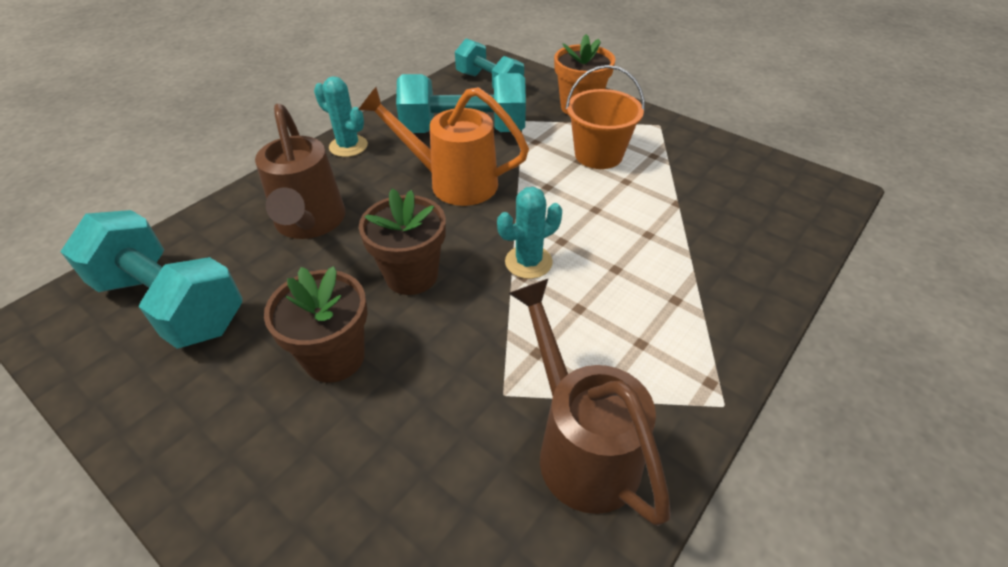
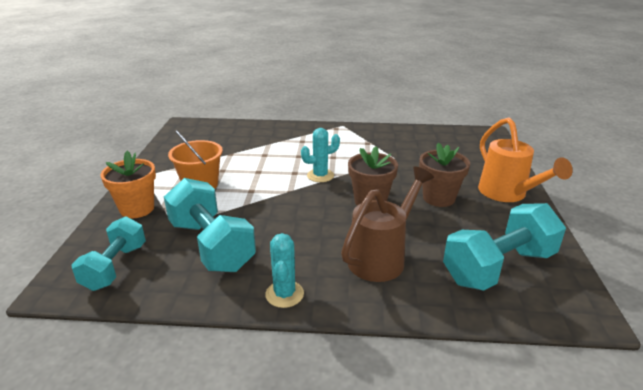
camera: 125 degrees left, 15 degrees down
(171, 304) = (498, 267): turquoise dumbbell -> turquoise dumbbell turned 60 degrees clockwise
(453, 182) = (280, 222): orange watering can -> orange watering can (507, 194)
(528, 262) = (320, 175): turquoise cactus -> turquoise cactus turned 45 degrees counterclockwise
(580, 446) = (392, 141): brown watering can -> none

